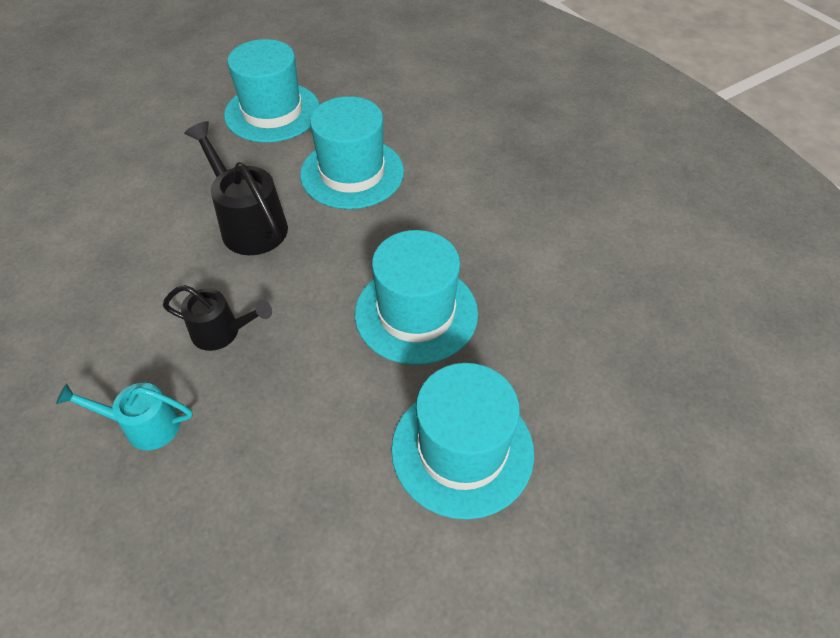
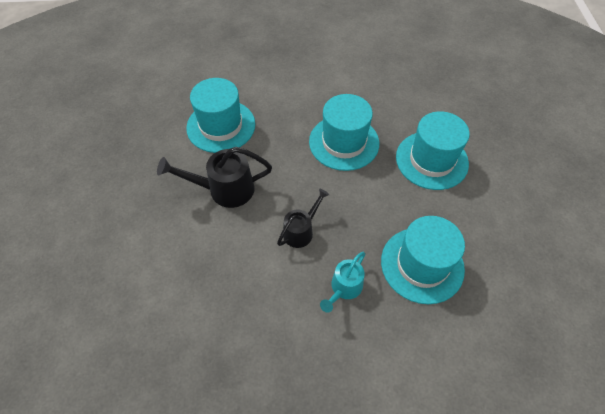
camera: 60 degrees left, 5 degrees up
(272, 112) = (129, 142): turquoise hat -> turquoise hat (422, 265)

